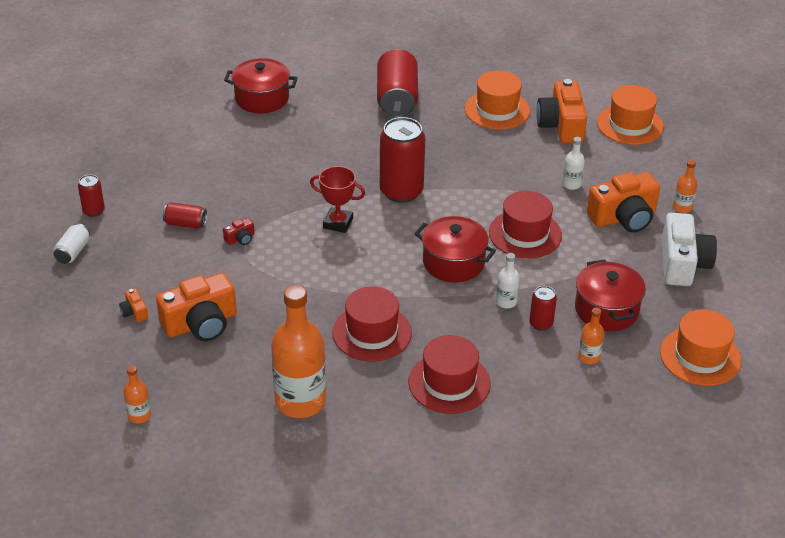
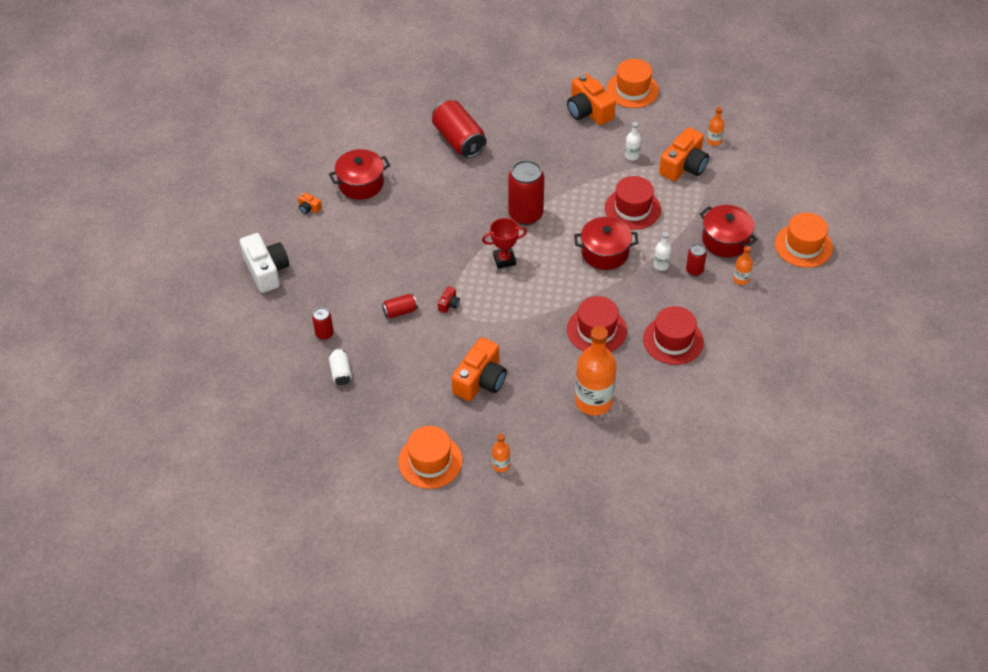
camera: 30 degrees left, 10 degrees up
(134, 312) = (428, 395): orange camera -> orange camera (309, 208)
(497, 110) = (535, 118): orange hat -> orange hat (430, 461)
(682, 263) = (745, 184): white camera -> white camera (266, 270)

